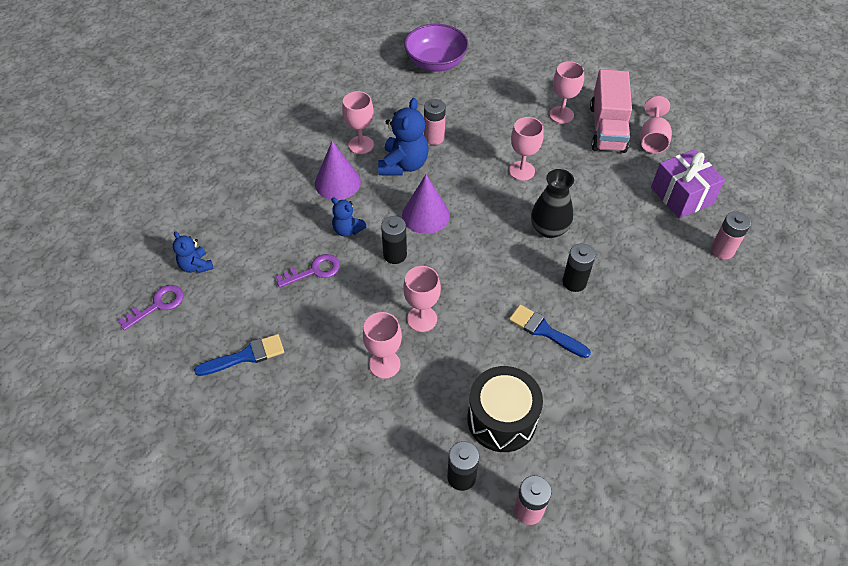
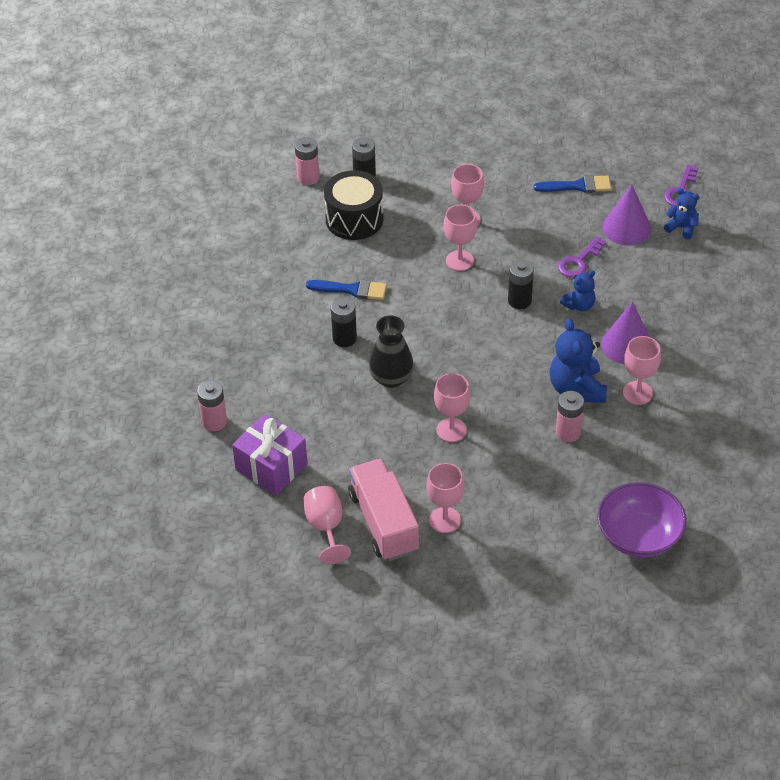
camera: 155 degrees right, 5 degrees down
(246, 356) = (577, 186): blue brush -> blue brush turned 135 degrees counterclockwise
(348, 230) = (579, 305): blue teddy bear -> blue teddy bear turned 135 degrees clockwise
(425, 215) = (517, 346): purple cone -> purple cone (626, 228)

